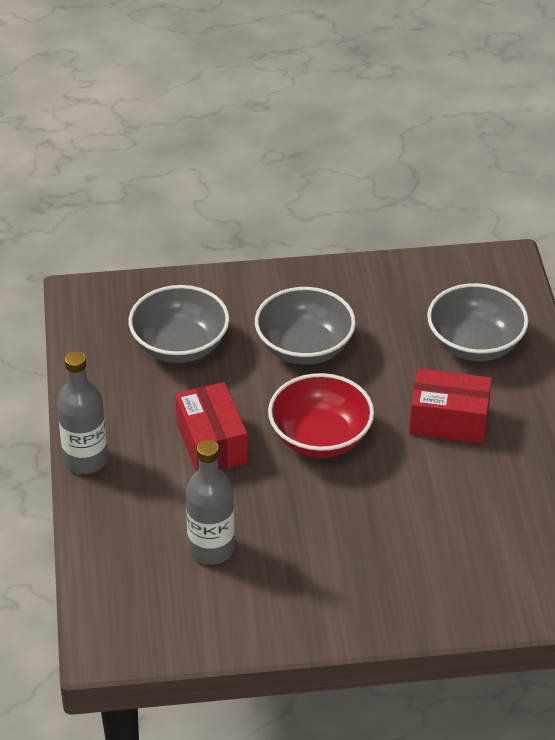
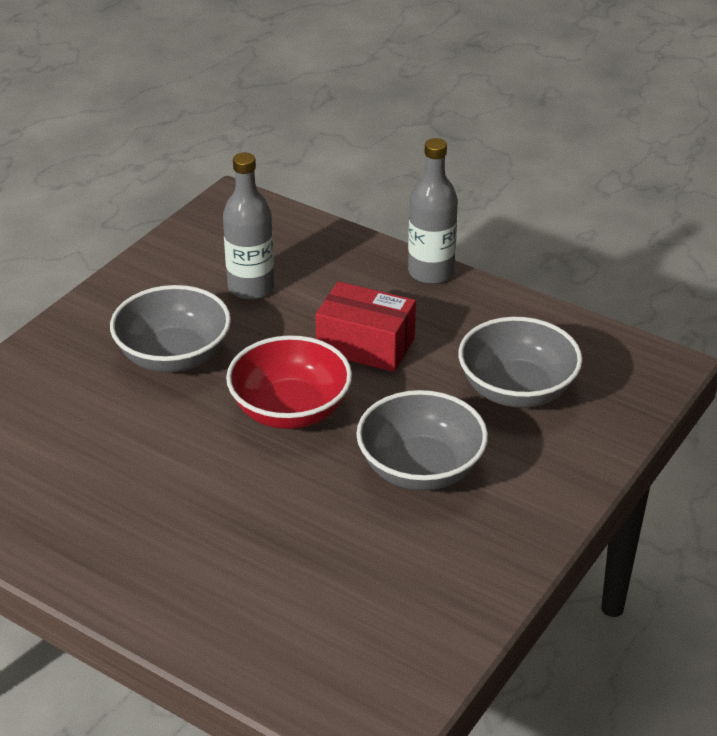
camera: 130 degrees right, 5 degrees down
(449, 421) = (202, 506): red box -> none
(475, 344) = (276, 600): grey bowl -> grey bowl (173, 356)

